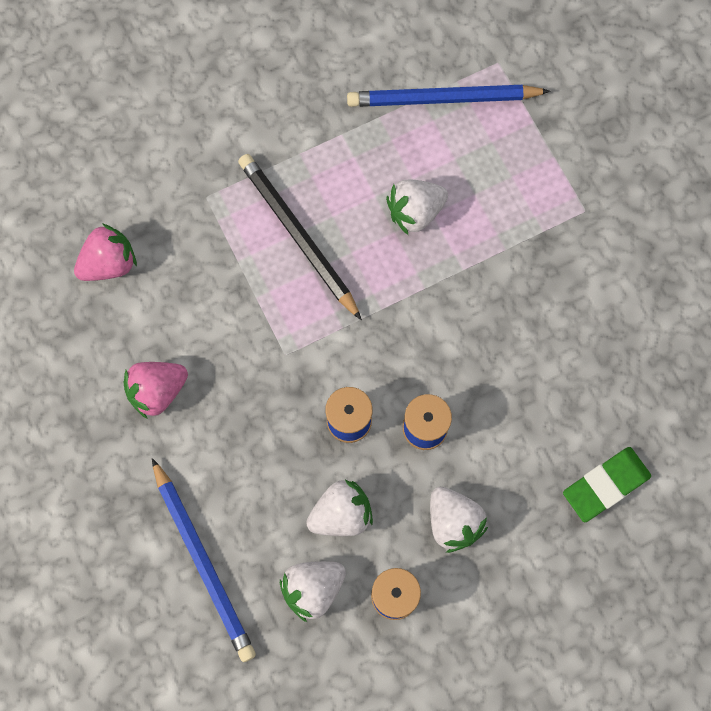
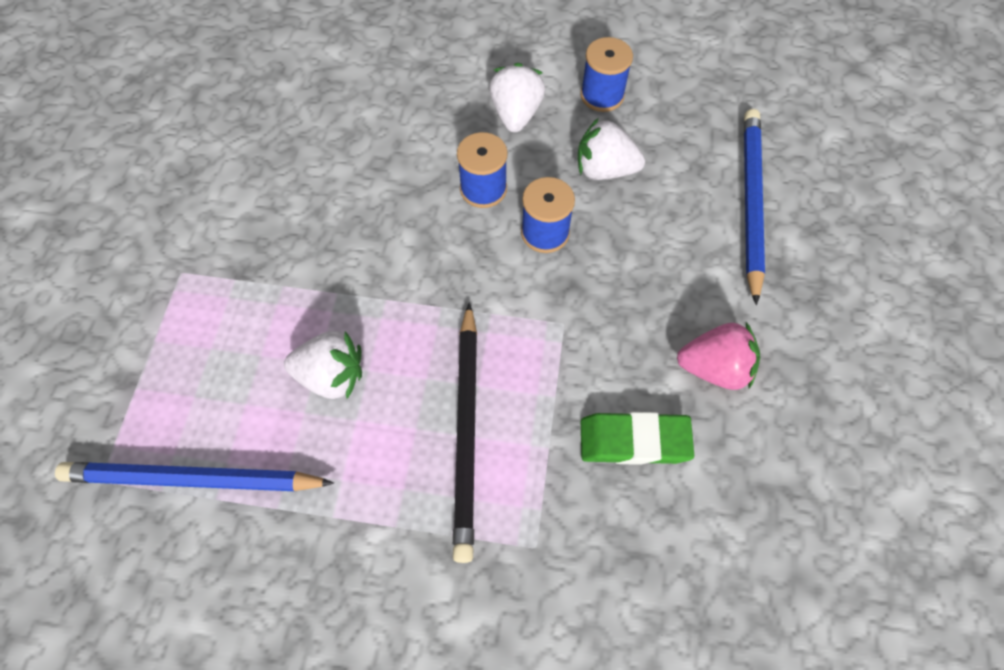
camera: 145 degrees left, 10 degrees down
(109, 263) = (695, 541): pink strawberry -> none
(313, 588) = (665, 134): white strawberry -> none
(443, 99) = (194, 479): blue pencil -> blue pencil turned 150 degrees clockwise
(605, 485) = (377, 71): green eraser -> green eraser (634, 441)

